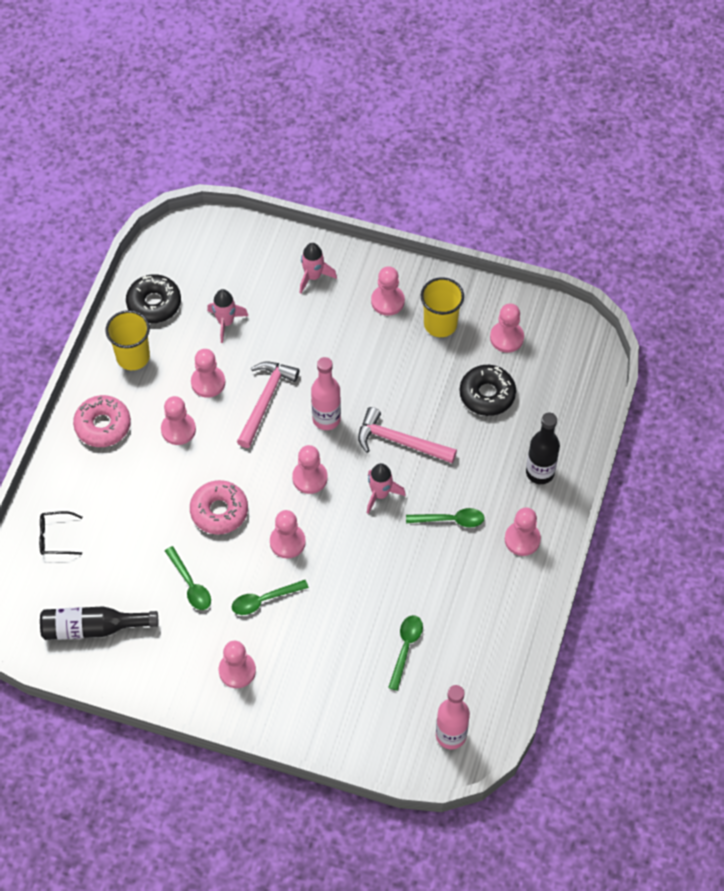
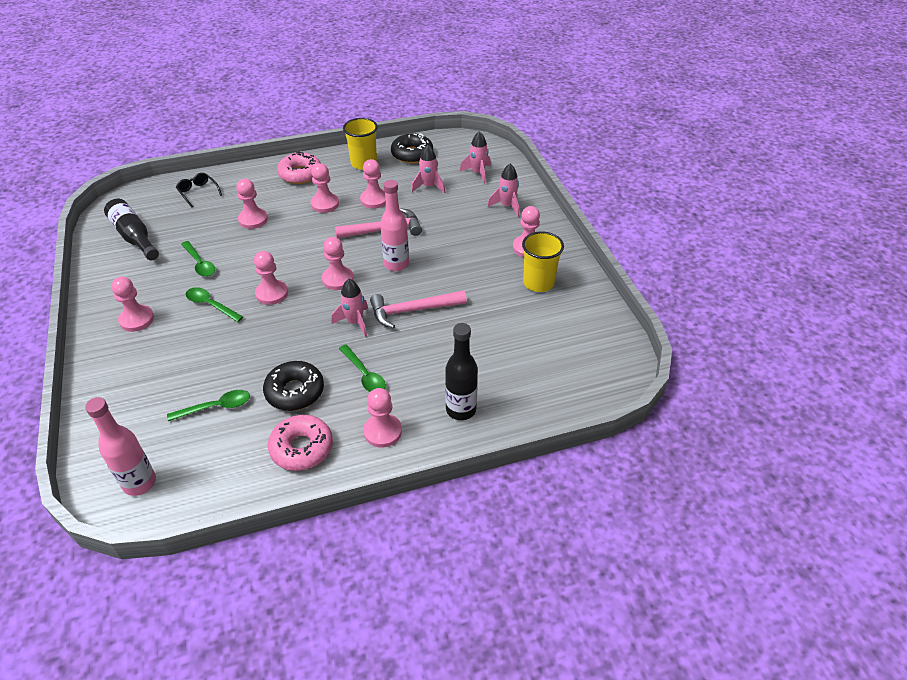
camera: 55 degrees right, 15 degrees down
(190, 584) = (200, 264): green spoon -> green spoon turned 60 degrees counterclockwise
(219, 511) = (273, 250): pink donut -> pink donut (302, 448)
(239, 266) = (478, 173): none -> pink rocket
(400, 441) = (412, 310): pink hammer -> pink hammer turned 90 degrees counterclockwise
(487, 394) = (503, 339): black donut -> black donut (295, 391)
(506, 338) = (567, 325): pink pawn -> pink pawn (253, 219)

